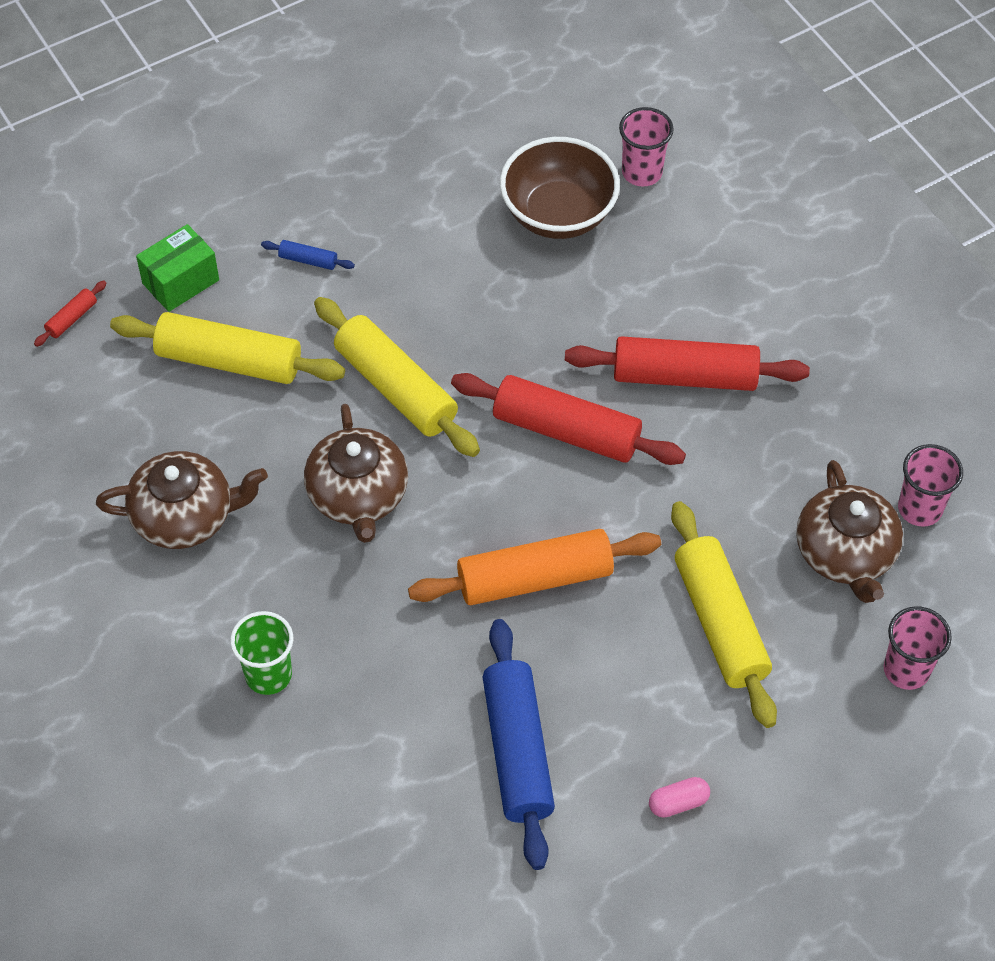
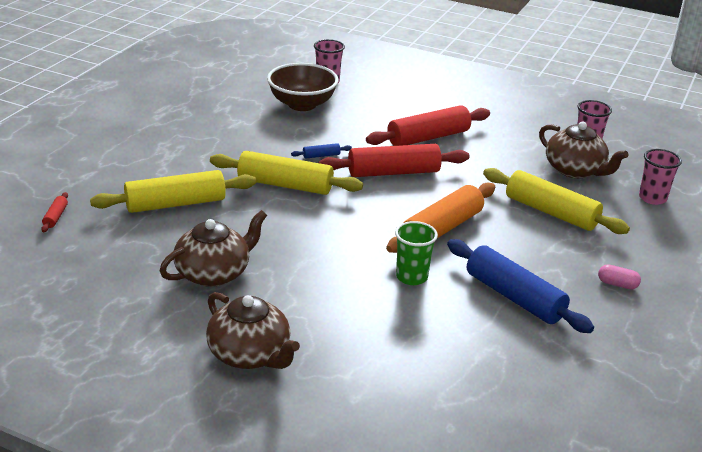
camera: 35 degrees left, 25 degrees down
(180, 282) = (113, 183): green box -> none
(268, 675) = (339, 321): green cup -> green cup (411, 277)
(308, 260) = (183, 155): blue rolling pin -> blue rolling pin (321, 155)
(358, 495) = (309, 230): brown teapot -> brown teapot (250, 354)
(678, 802) = (617, 284): pink capsule -> pink capsule turned 75 degrees clockwise

